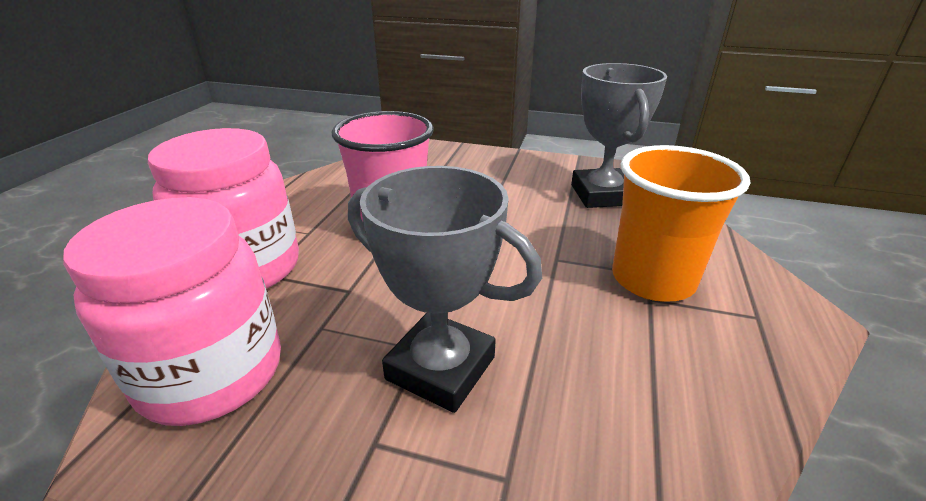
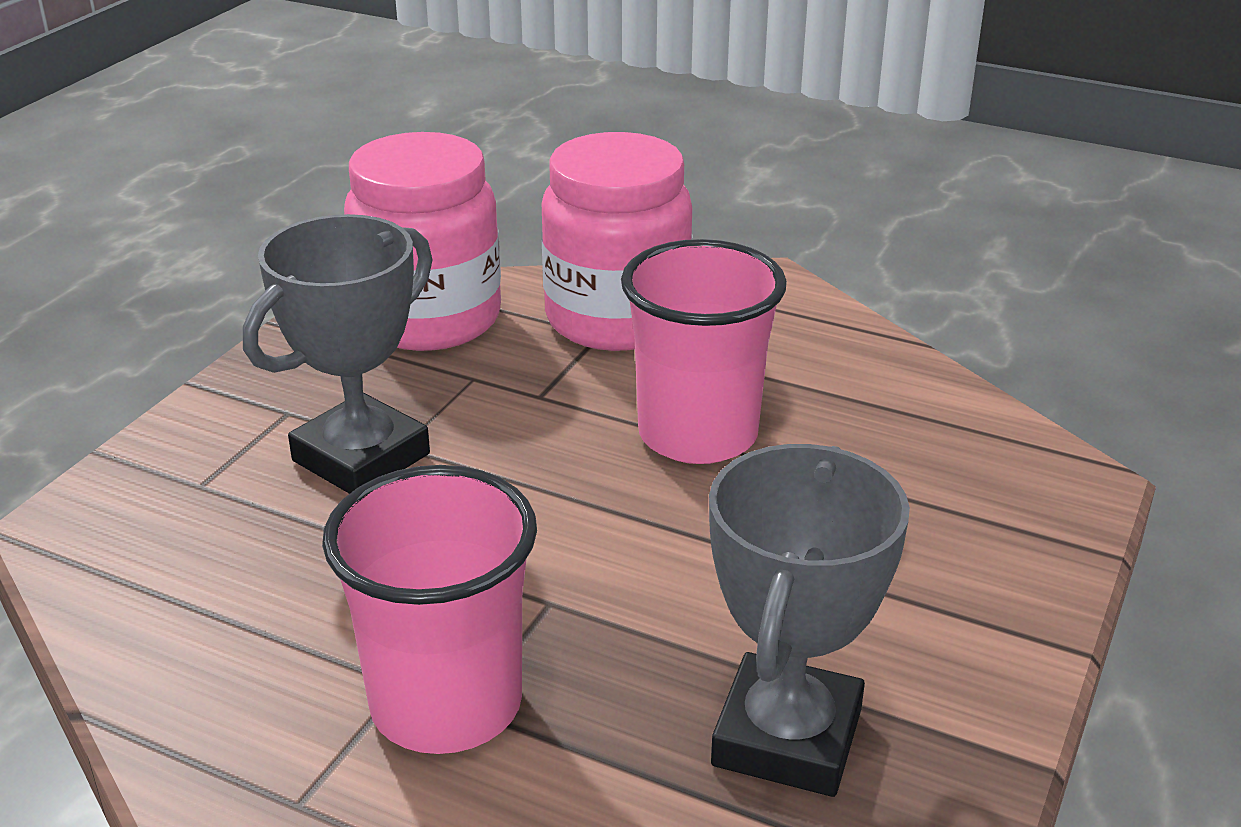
camera: 100 degrees right, 0 degrees up
(602, 195) = (787, 737): grey trophy -> grey trophy turned 75 degrees counterclockwise
(652, 279) = (446, 704): orange cup -> pink cup

